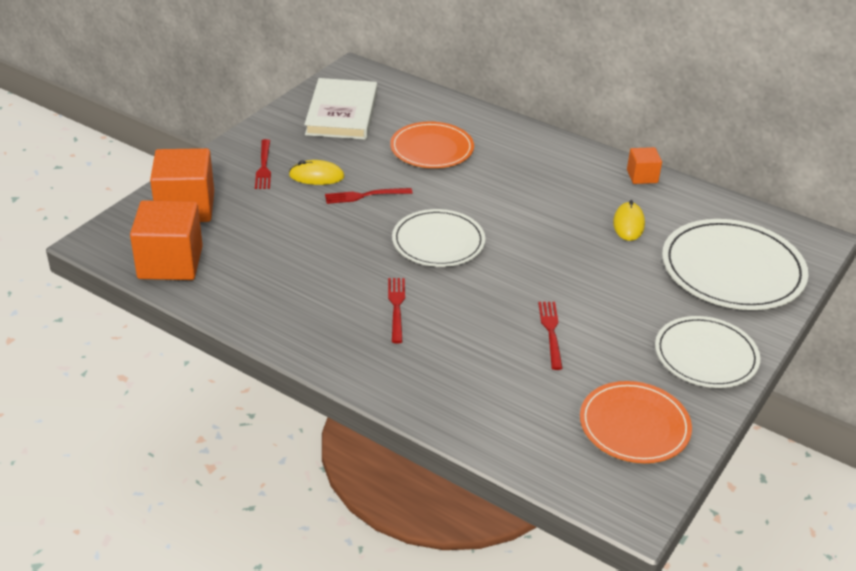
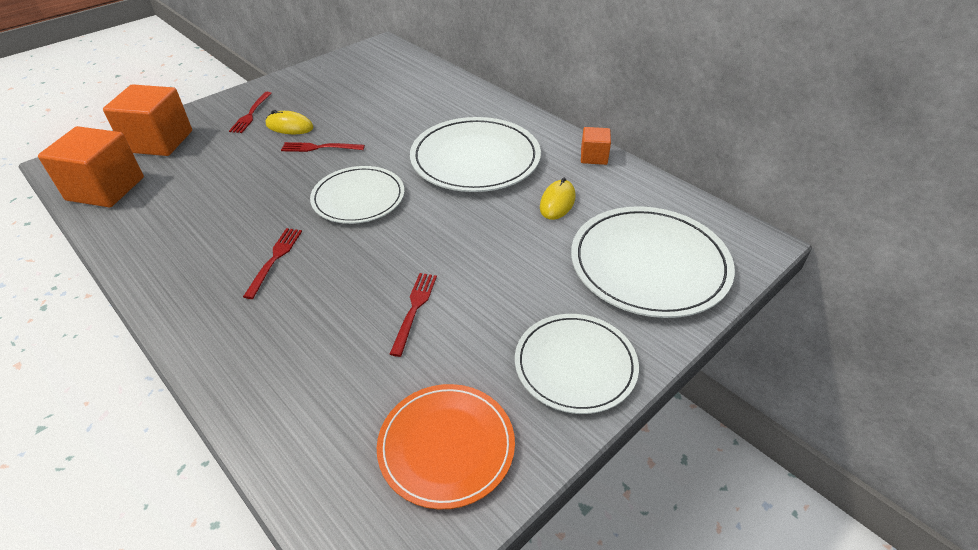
camera: 15 degrees right, 5 degrees up
(342, 113) = (348, 77): white book -> none
(432, 149) = (407, 113): orange plate -> none
(529, 190) = (475, 159): none -> white plate

